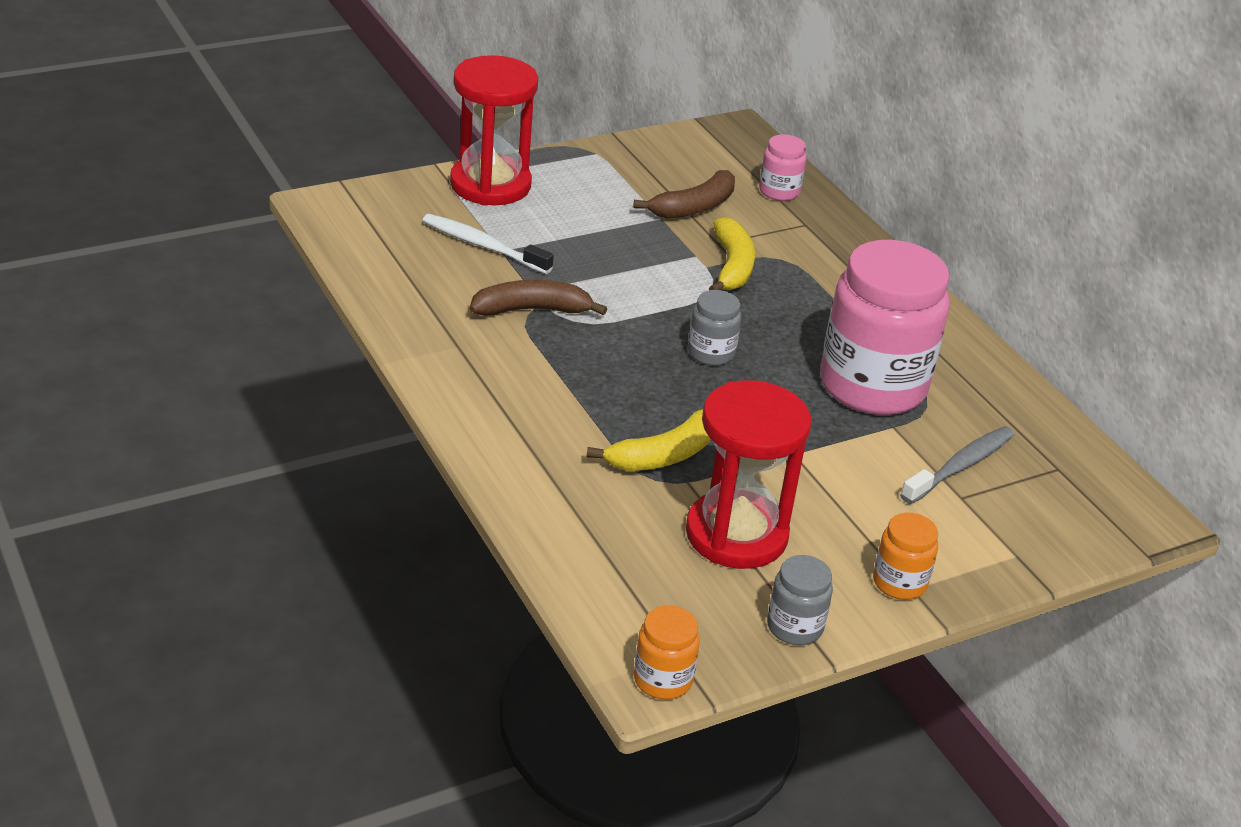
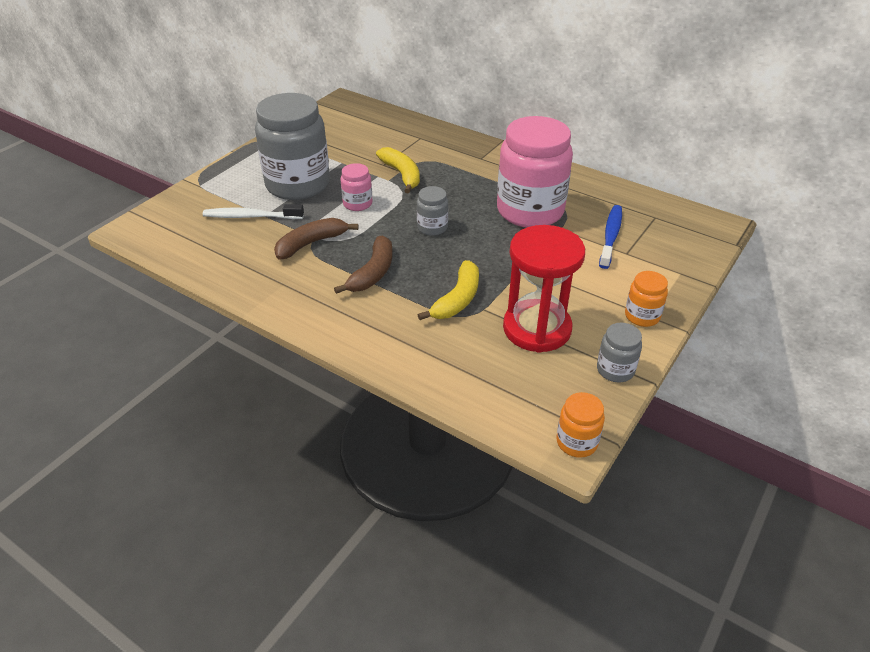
camera: 25 degrees left, 5 degrees up
(490, 185) = (227, 179): red hourglass -> none
(577, 227) = (298, 185): none -> grey jar
(693, 207) = (354, 150): brown banana -> brown banana (372, 273)
(779, 191) = (392, 125): pink jar -> pink jar (357, 204)
(960, 466) = (610, 236): grey toothbrush -> blue toothbrush

